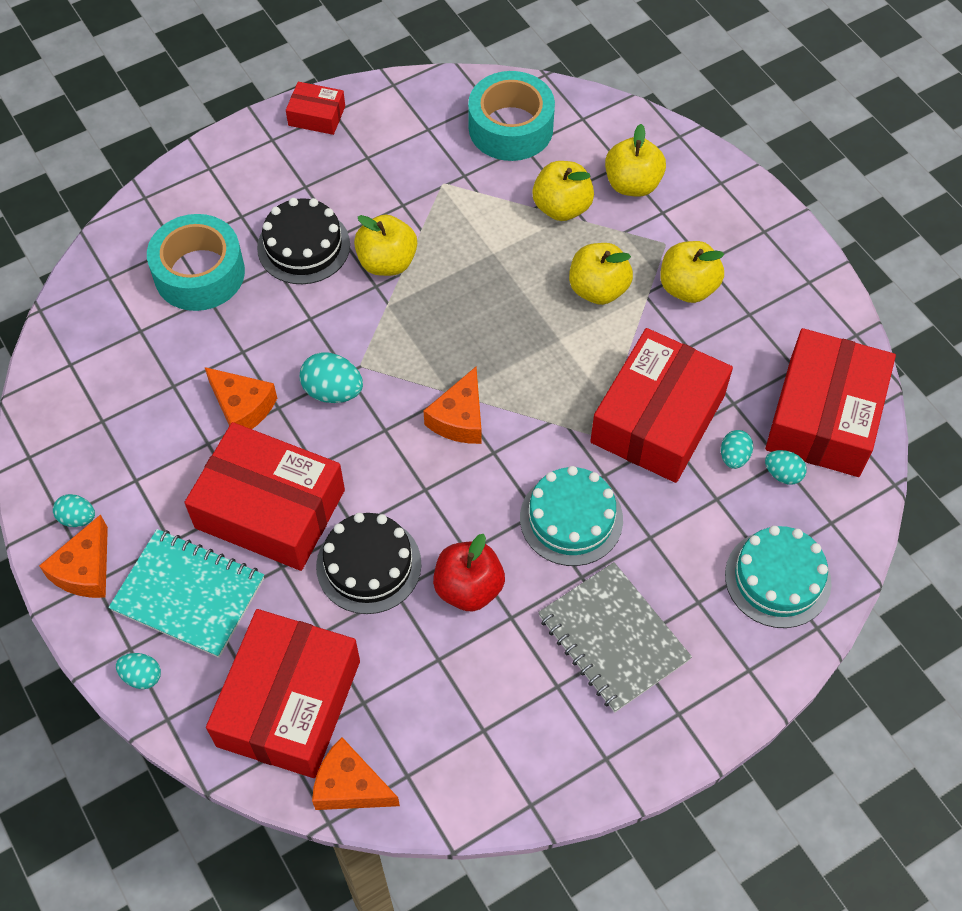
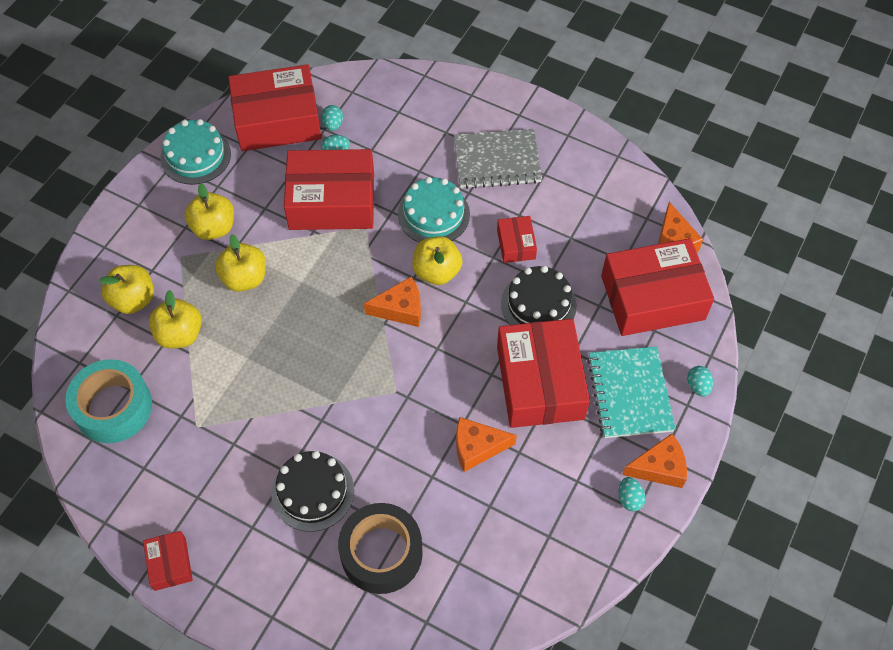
camera: 120 degrees left, 0 degrees up
(199, 273) = (381, 553): turquoise tape -> black tape
(242, 407) = (477, 447): orange cheese -> orange cheese turned 105 degrees counterclockwise
(333, 391) = (428, 396): turquoise egg -> none
(387, 262) = (295, 424): yellow apple -> yellow apple (437, 271)
(468, 588) = (516, 244): red apple -> red box
(613, 638) = (497, 161): grey notebook -> grey notebook turned 60 degrees clockwise
(777, 578) = (406, 102): turquoise cake -> turquoise cake (196, 156)

